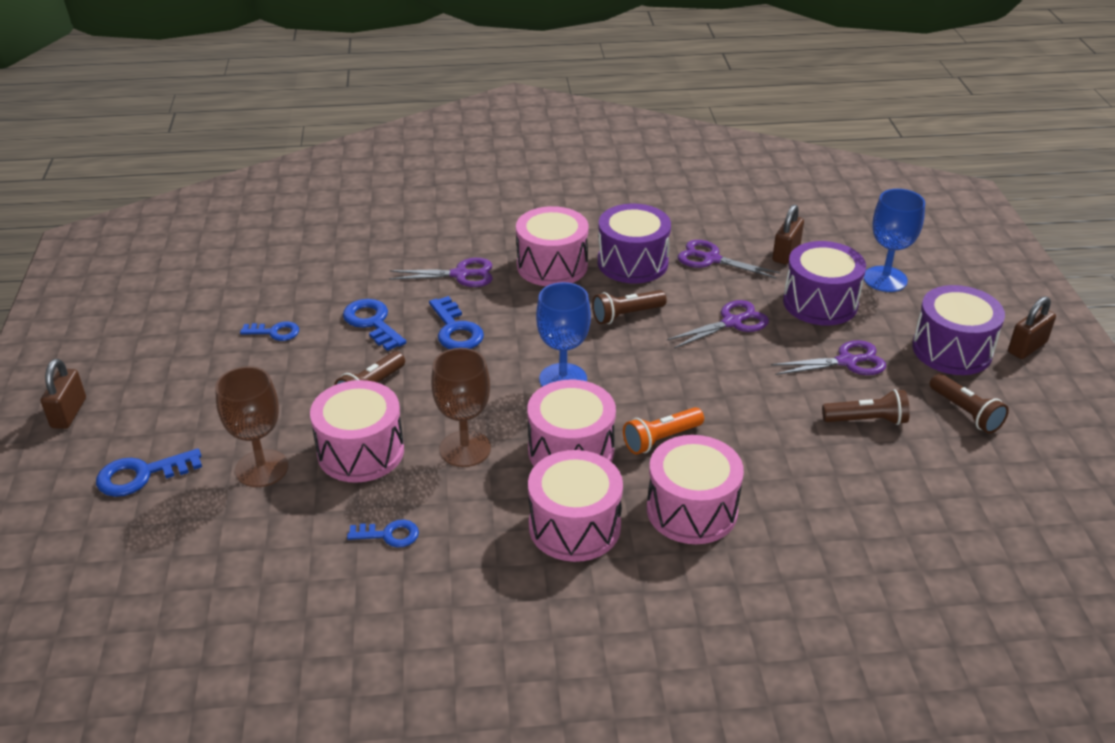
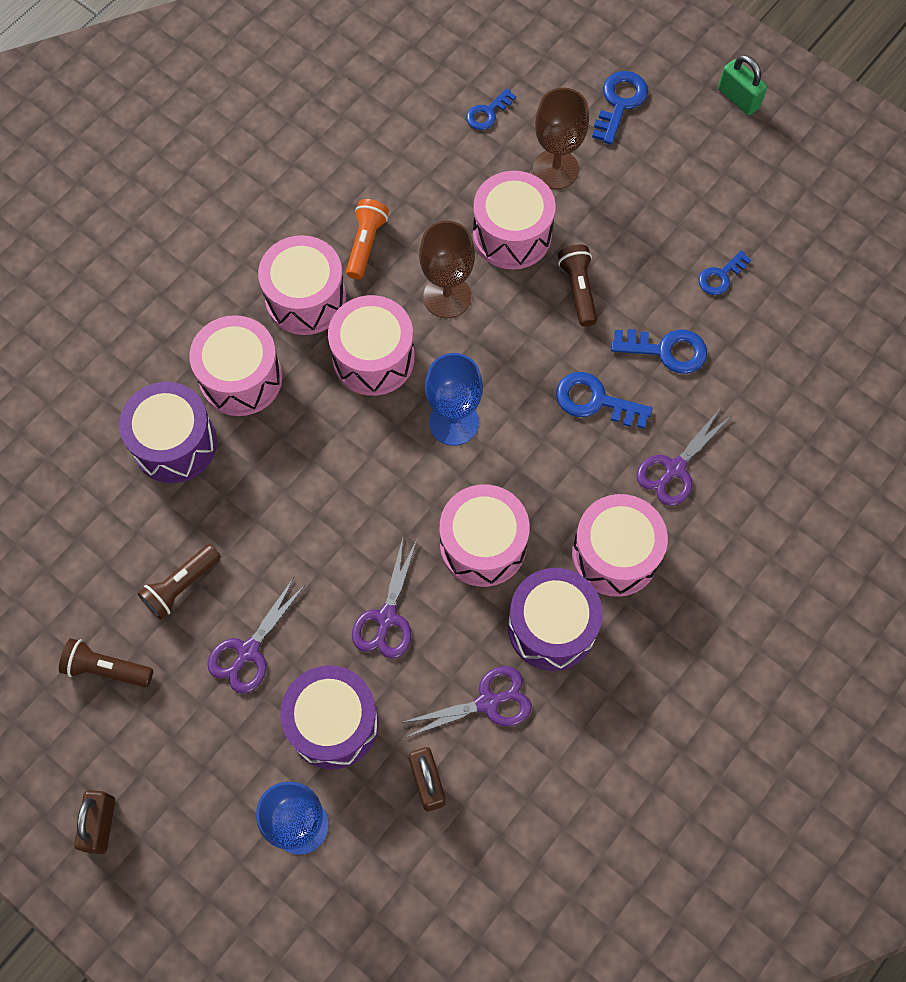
camera: 135 degrees right, 30 degrees up
(69, 413) = (738, 98): brown padlock -> green padlock
(389, 535) = (414, 195): blue key -> blue key (487, 113)
(626, 315) = (483, 545): brown flashlight -> pink drum
(661, 439) = (321, 425): orange flashlight -> orange flashlight (366, 244)
(952, 350) = (167, 755): purple drum -> purple drum (174, 443)

